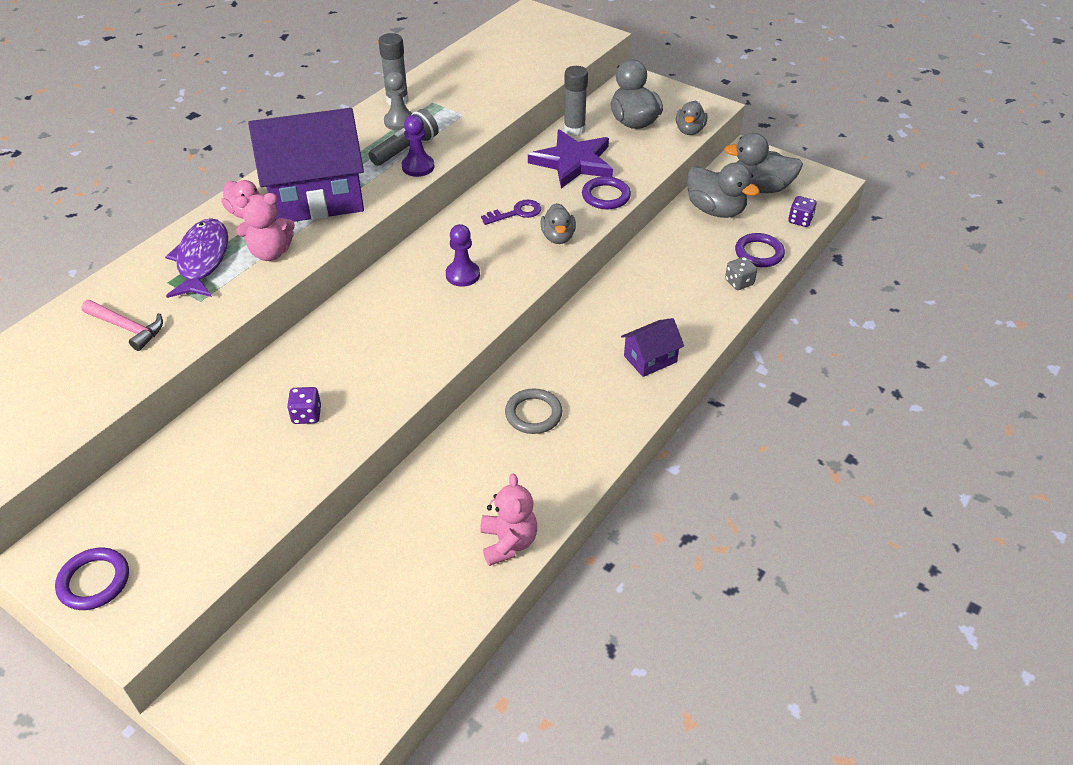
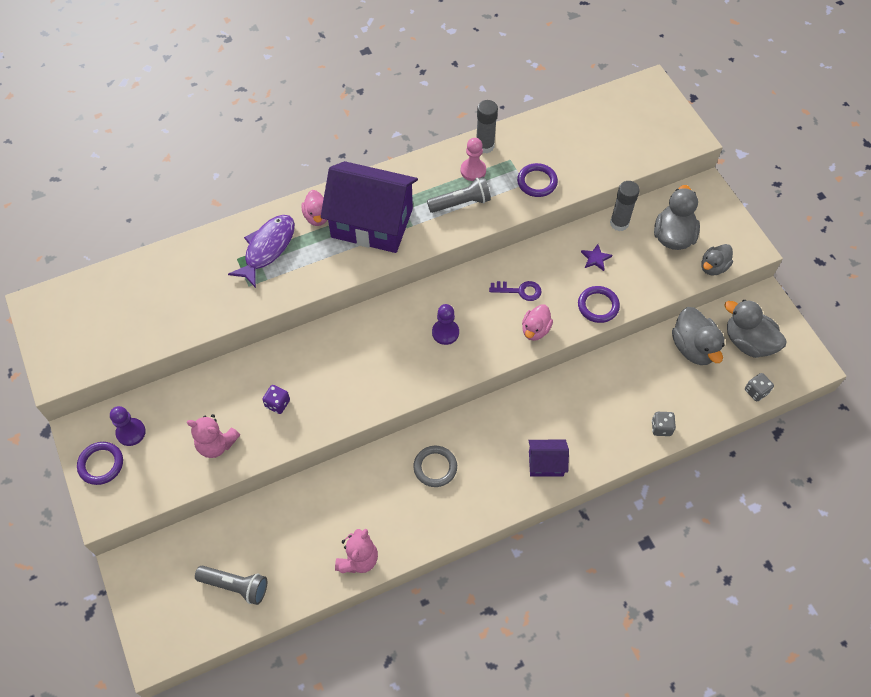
camera: 30 degrees right, 15 degrees up
(127, 328) = (194, 288): pink hammer -> none
(270, 253) = (314, 263): pink teddy bear -> pink teddy bear (216, 444)
(369, 648) = (235, 586): none -> grey flashlight
(399, 122) = (473, 170): grey pawn -> pink pawn
(418, 167) = (459, 225): purple pawn -> purple pawn (131, 432)
(558, 237) = (535, 330): grey duck -> pink duck
(573, 162) = (595, 258): purple star -> purple star, size x0.42
(759, 253) = (697, 407): purple ring -> purple ring (537, 182)
(800, 220) = (756, 391): purple dice -> grey dice

